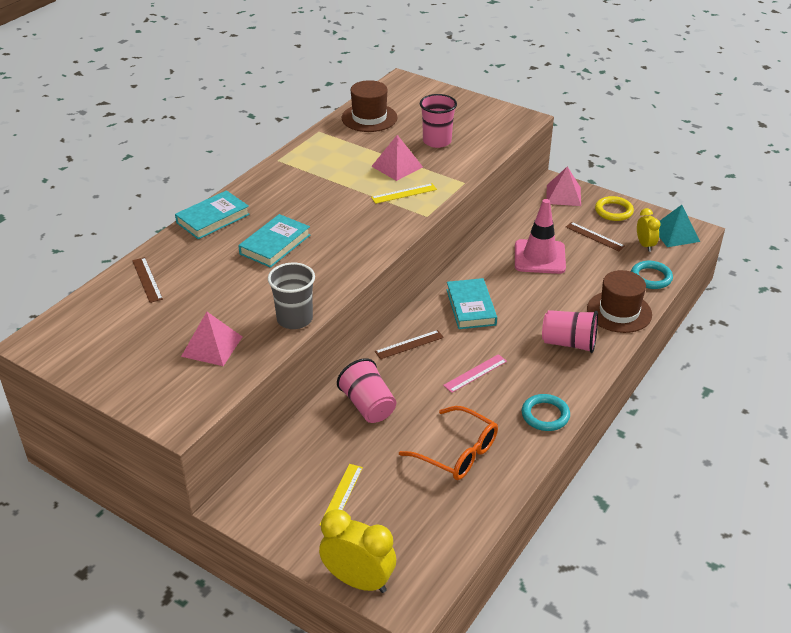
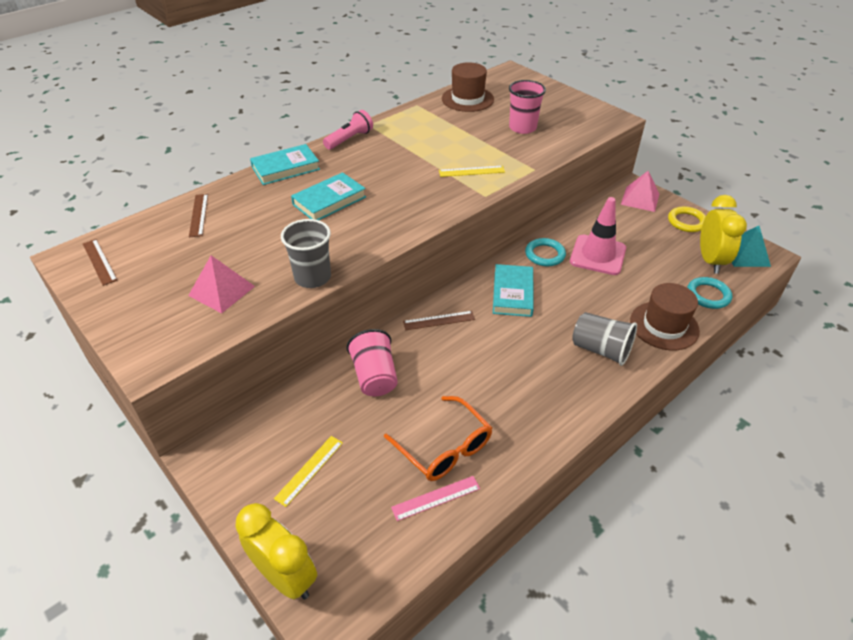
camera: 15 degrees right, 5 degrees up
(265, 178) = (349, 139): none -> pink flashlight
(397, 166) = (475, 145): pink pyramid -> none
(475, 373) = (493, 363): pink ruler -> pink ruler (436, 498)
(545, 415) = (551, 425): turquoise ring -> turquoise ring (545, 255)
(569, 343) = (600, 349): pink cup -> grey cup
(594, 236) = (660, 244): brown ruler -> brown ruler (99, 261)
(645, 245) = (710, 261): yellow clock -> yellow clock, size x1.72

